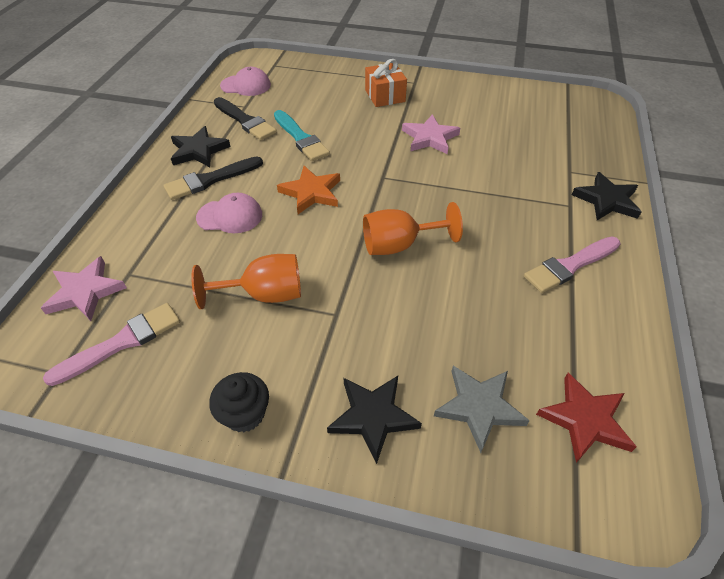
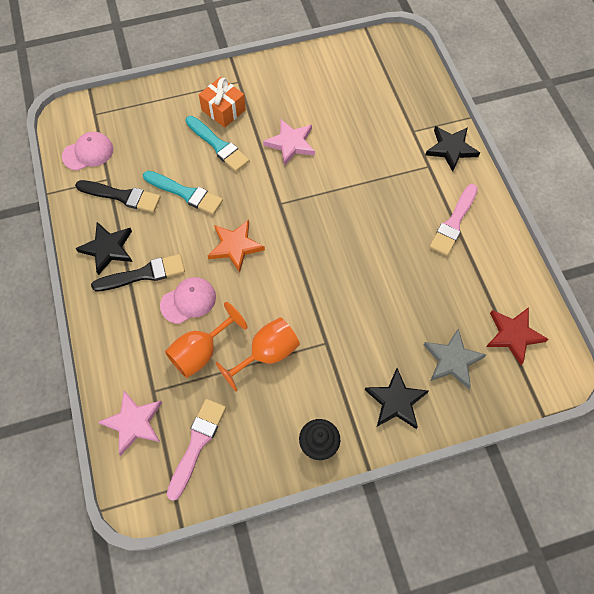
camera: 30 degrees left, 15 degrees up
(210, 180) = (143, 274): black brush -> black brush turned 135 degrees counterclockwise
(359, 117) = (218, 145): none -> turquoise brush
(399, 245) = (332, 263): orange goblet -> orange goblet (201, 352)

